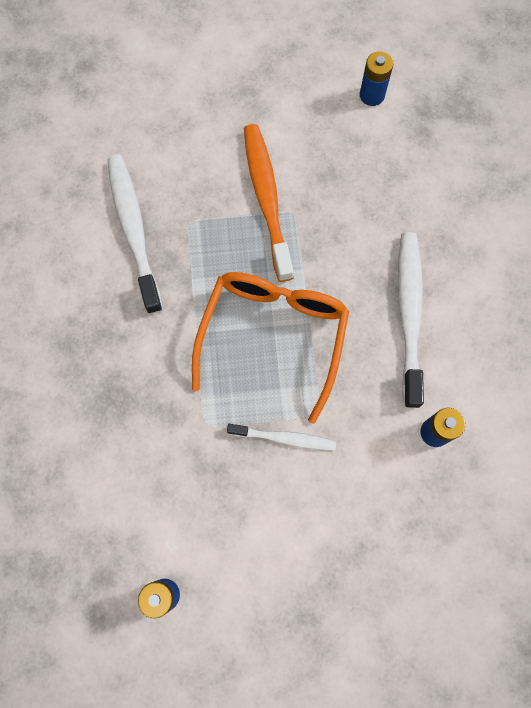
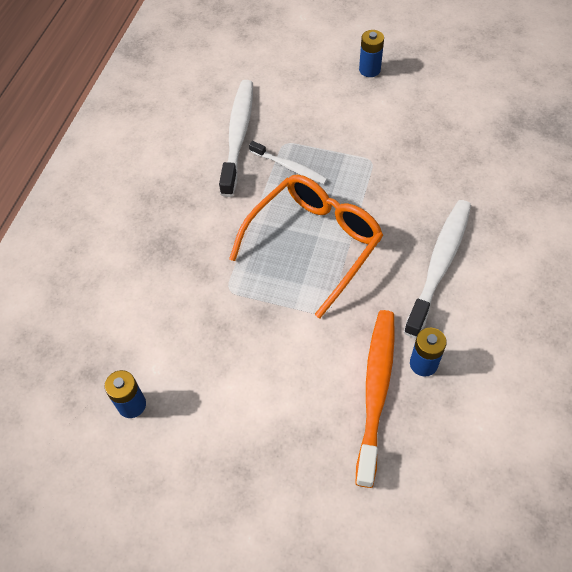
camera: 25 degrees right, 15 degrees down
(267, 200) = (354, 145): orange toothbrush -> orange toothbrush (376, 392)
(284, 438) = (288, 322): white toothbrush -> white toothbrush (289, 167)
(372, 95) = (475, 97): blue battery -> blue battery (369, 70)

